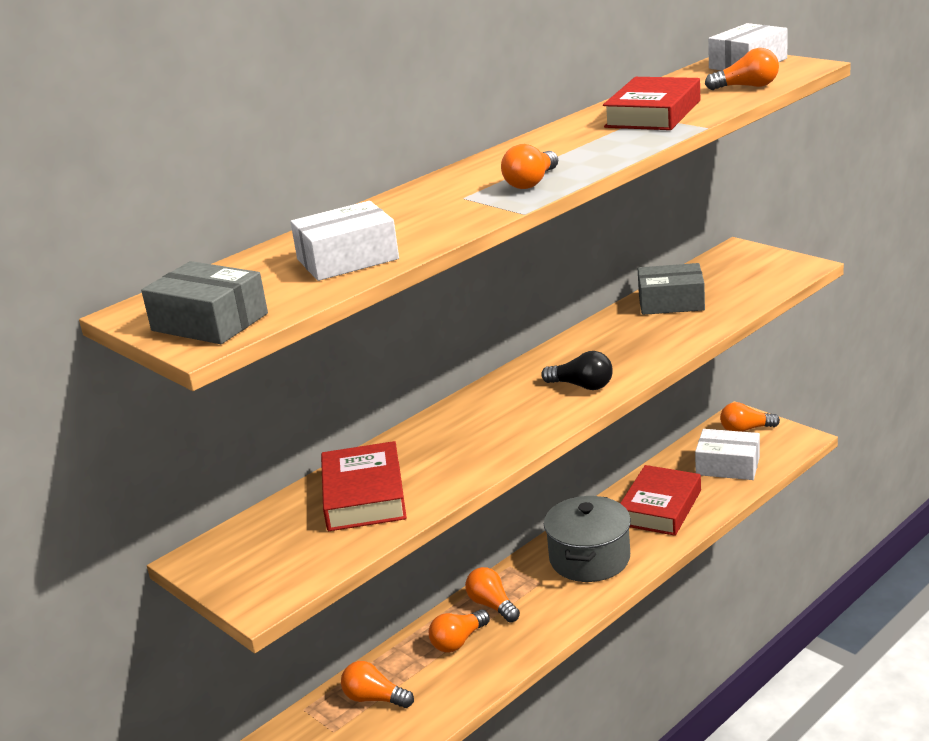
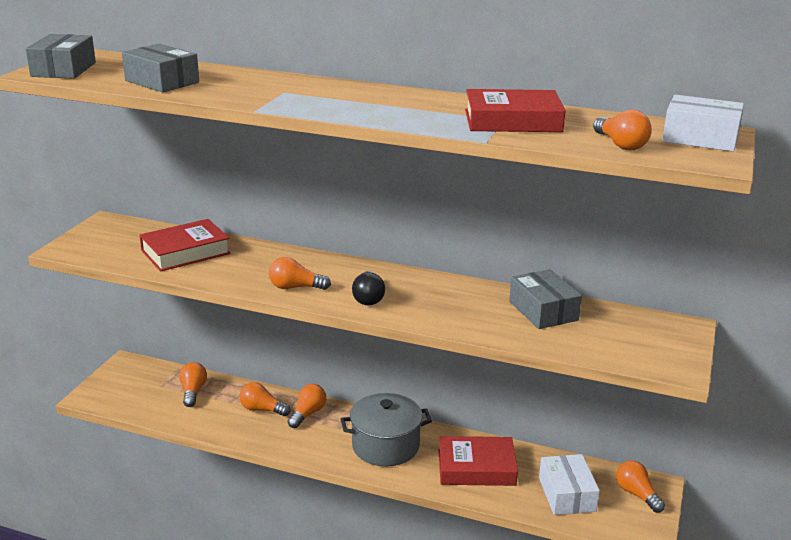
camera: 60 degrees right, 0 degrees up
(347, 259) = (162, 81): white box -> grey box
(531, 182) = (321, 105): orange light bulb -> orange light bulb (295, 287)

